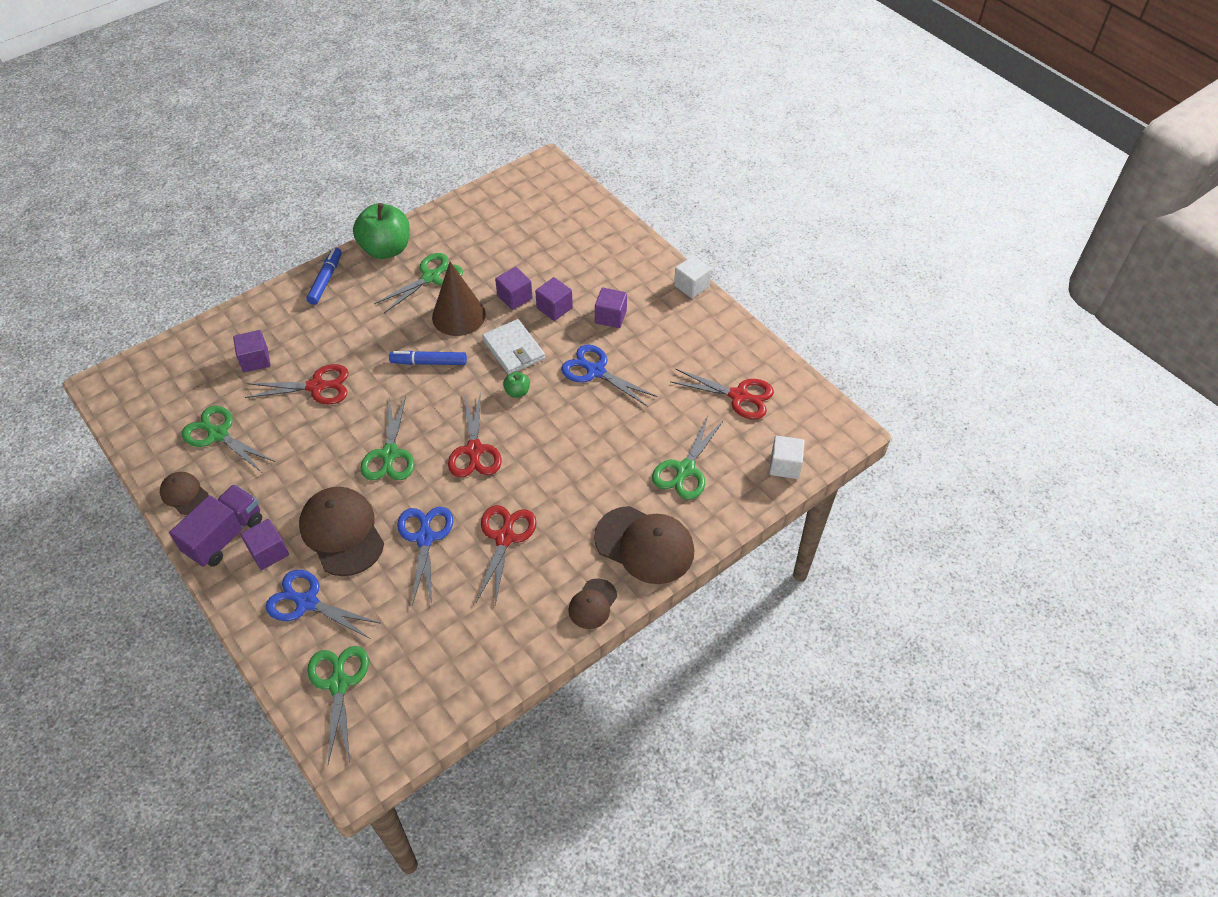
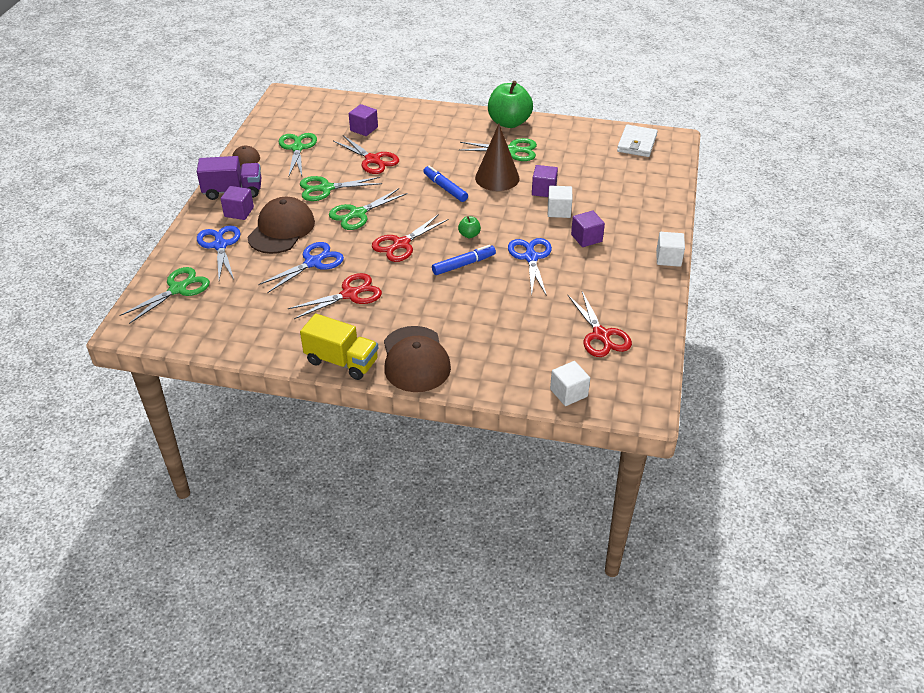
camera: 50 degrees right, 10 degrees down
(325, 280) = (454, 117): blue marker -> blue marker (463, 264)
(513, 349) = (501, 214): white wallet -> white wallet (637, 143)
(554, 308) = (559, 211): purple cube -> white cube
(592, 604) = (342, 361): brown cap -> yellow truck
(685, 470) = (501, 344): green scissors -> green scissors (325, 188)

